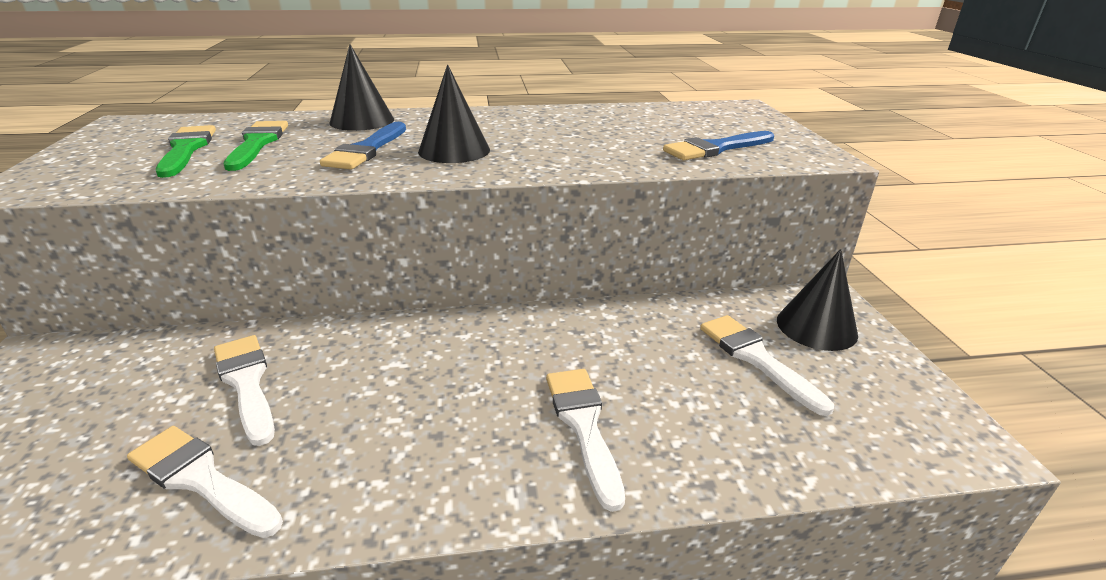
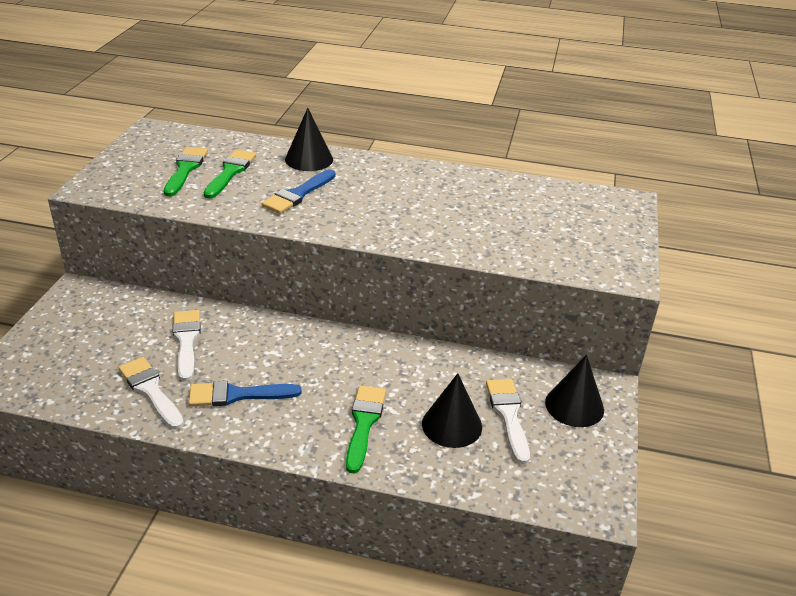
camera: 20 degrees right, 5 degrees up
(454, 150) = (356, 208): black cone -> black cone (452, 425)
(583, 425) = (364, 423): white brush -> green brush
(716, 148) = (551, 248): blue brush -> blue brush (237, 395)

